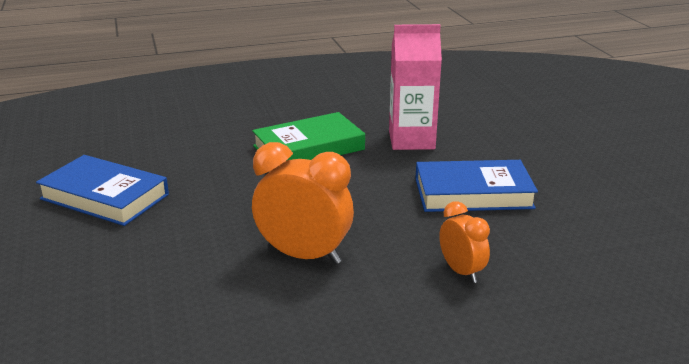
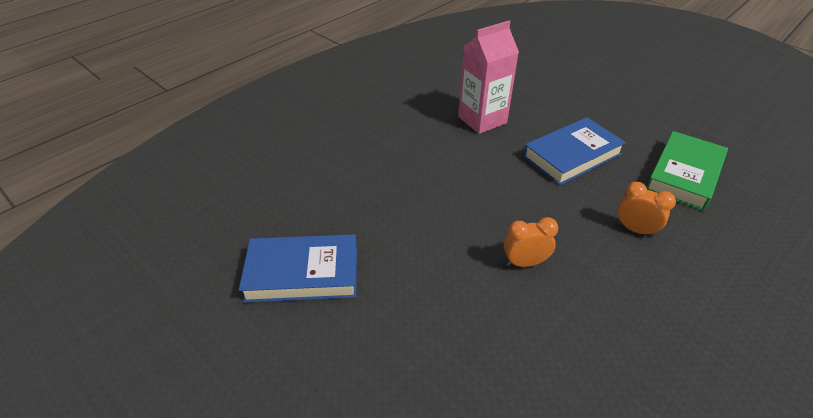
camera: 30 degrees left, 15 degrees up
(304, 255) = (524, 263): orange clock -> orange clock, size x0.58
(309, 148) = (416, 154): green book -> green book (684, 175)

